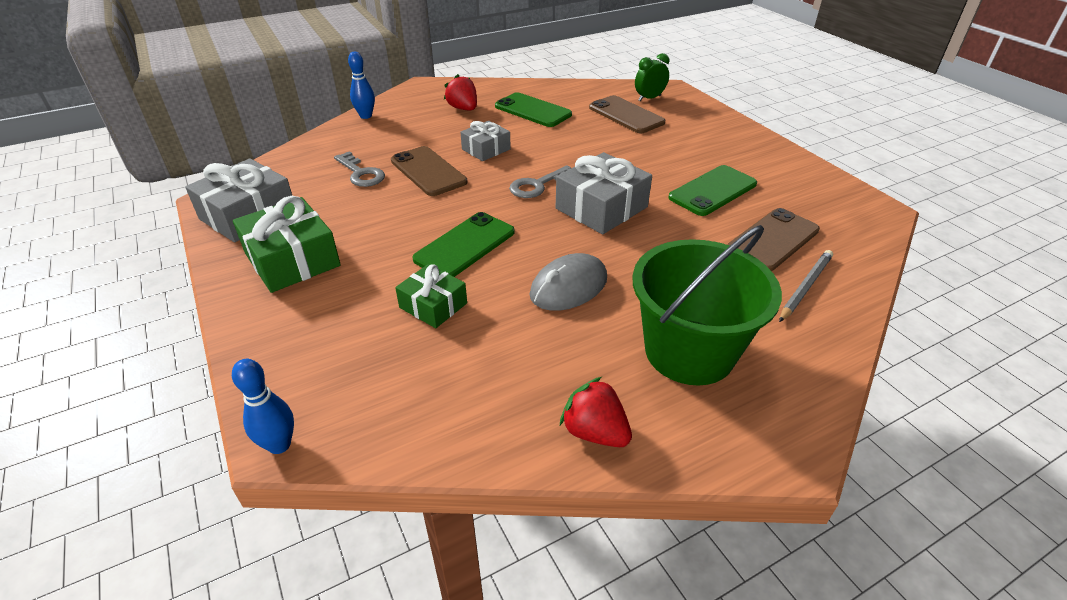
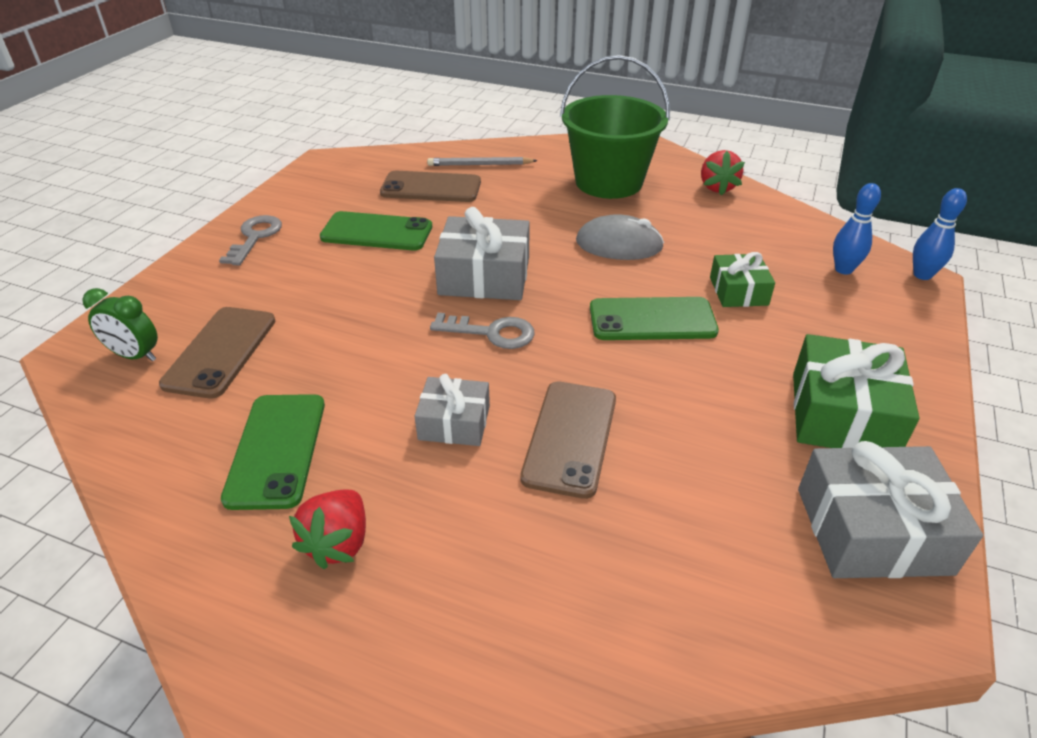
camera: 130 degrees left, 0 degrees up
(361, 173) = (657, 501): grey key -> grey key (255, 237)
(366, 116) = (499, 676): blue bowling pin -> blue bowling pin (843, 269)

